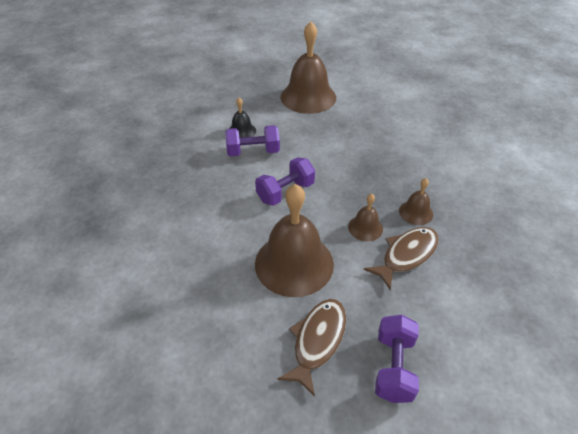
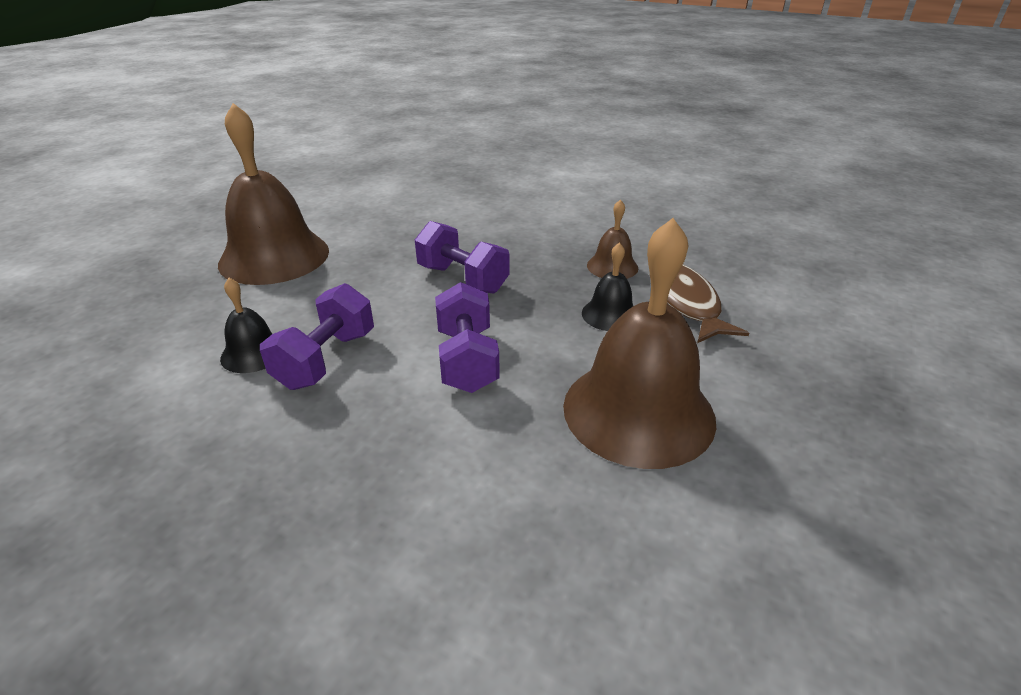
camera: 60 degrees left, 10 degrees down
(317, 341) = (816, 446): brown fish -> none
(365, 228) = (610, 314): brown bell -> black bell
(393, 367) = (881, 389): purple dumbbell -> purple dumbbell (462, 279)

